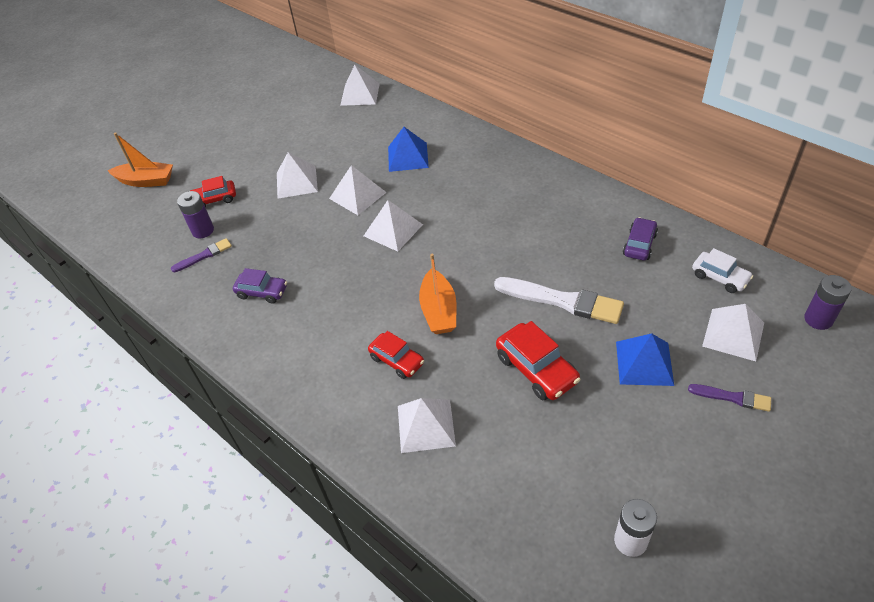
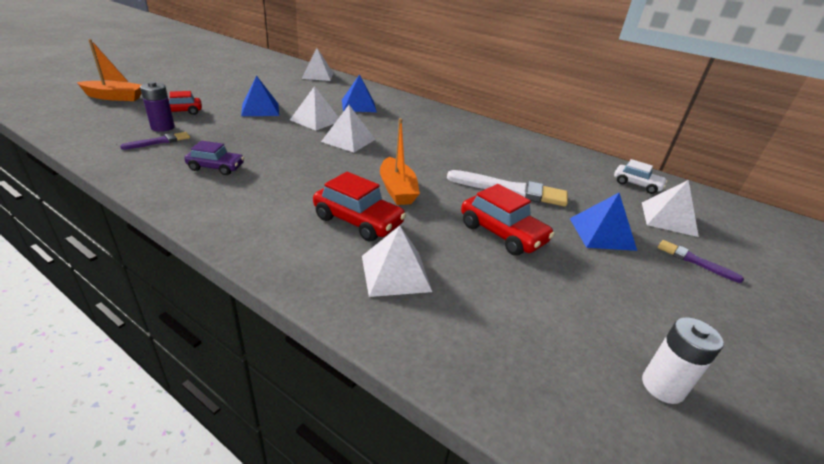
camera: 15 degrees left, 15 degrees down
(296, 182) = (260, 109): white pyramid -> blue pyramid
(397, 360) = (358, 221): red car -> red car, size x1.51
(639, 244) = (563, 163): purple car -> none
(732, 397) = (694, 261): purple brush -> purple brush turned 150 degrees counterclockwise
(818, 319) = (730, 213): purple battery -> none

